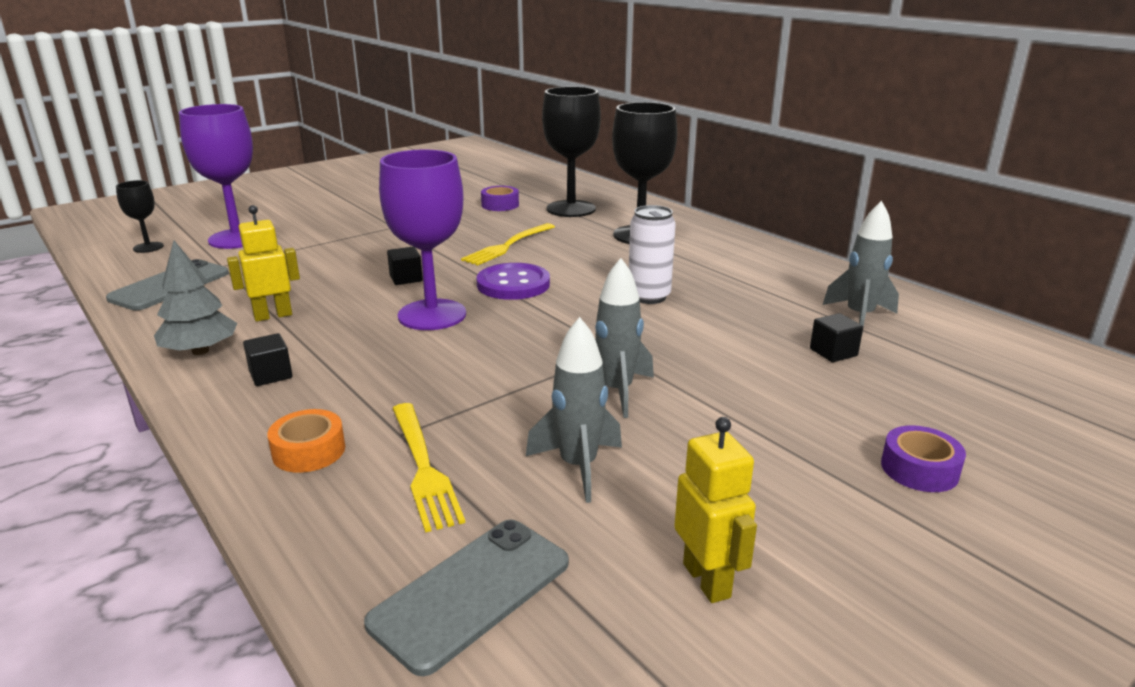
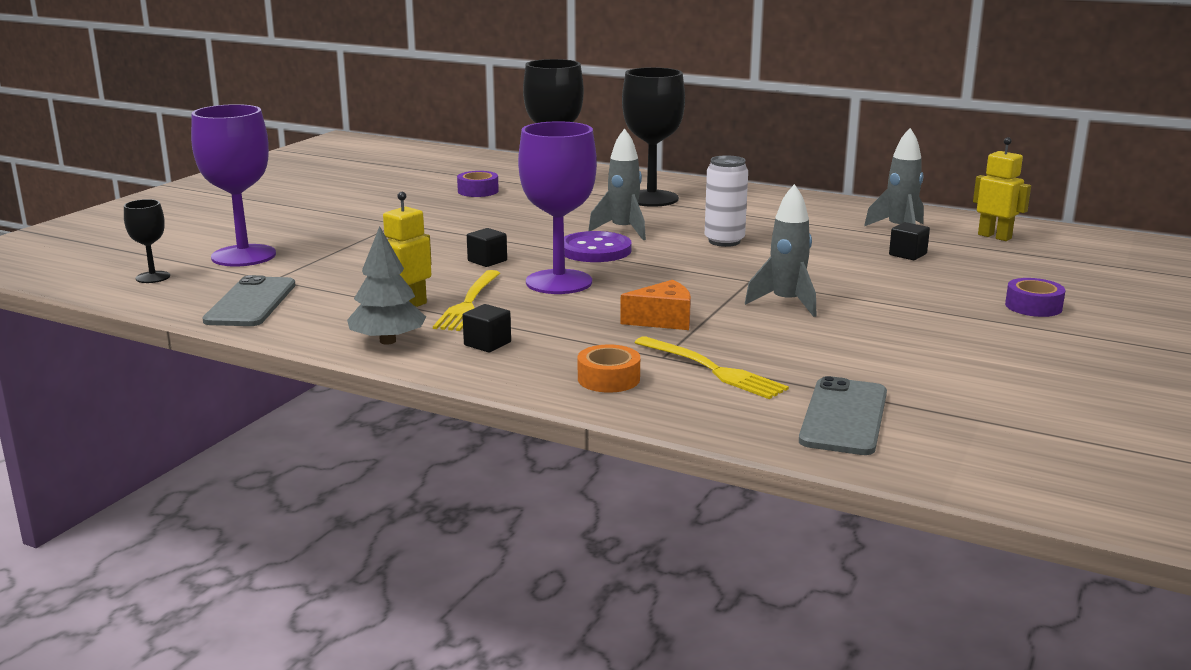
camera: 25 degrees left, 5 degrees down
(463, 384) = (663, 320): none -> orange cheese
(507, 246) = (542, 223): yellow fork -> yellow fork (468, 304)
(578, 466) = (820, 347): grey rocket -> grey rocket (623, 231)
(707, 580) = (974, 380): yellow robot -> yellow robot (994, 236)

